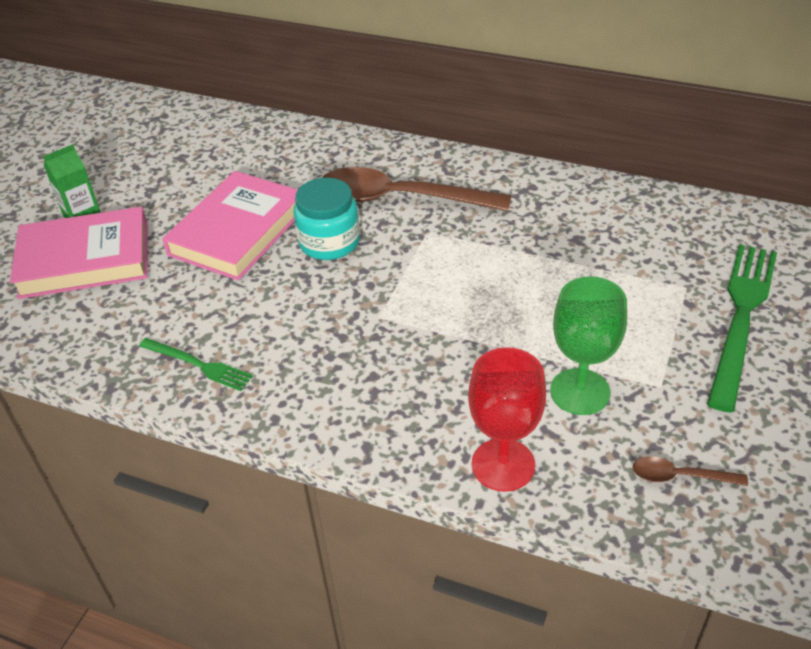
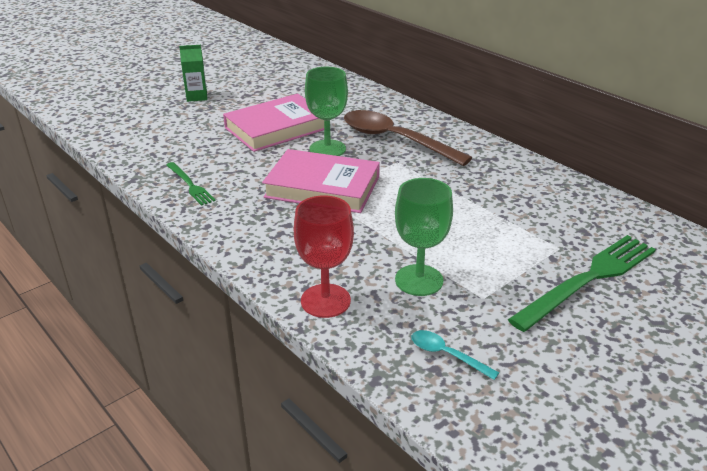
camera: 25 degrees right, 10 degrees down
(85, 259) = (178, 117): pink book -> pink book (322, 187)
(329, 242) = (327, 149): turquoise jar -> green goblet
(680, 476) = (447, 355): brown spoon -> turquoise spoon

